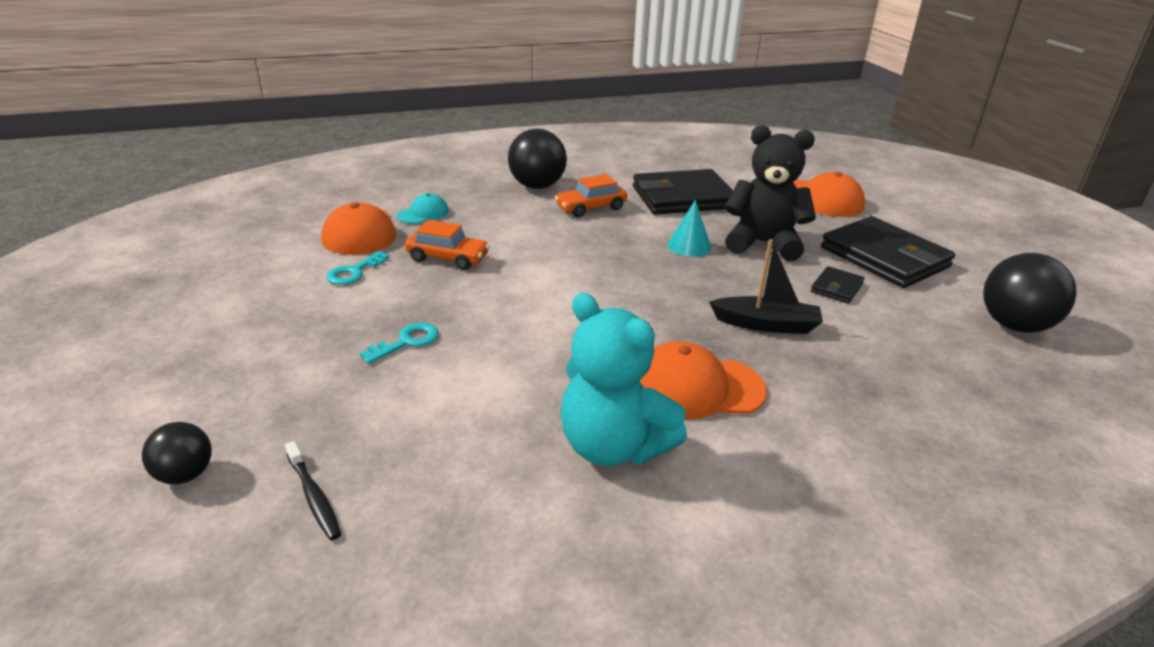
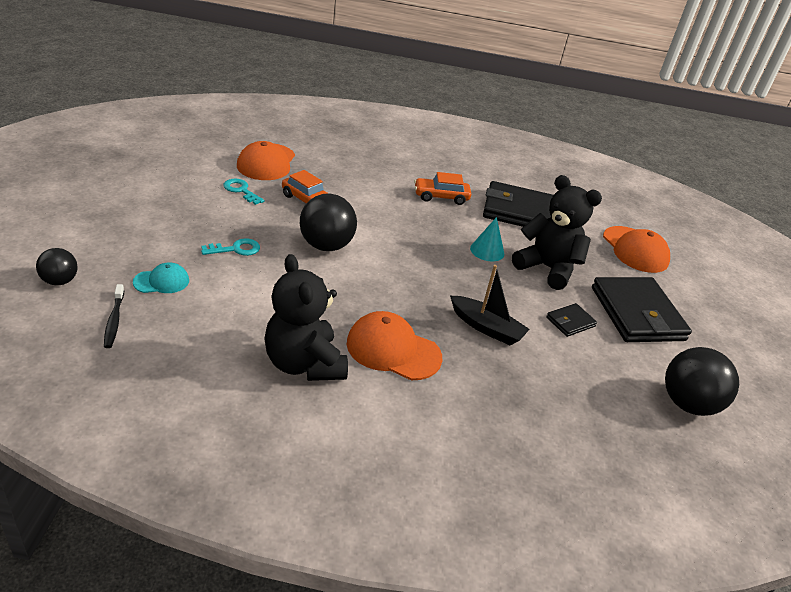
camera: 20 degrees right, 5 degrees up
(354, 272) = (241, 190): turquoise key -> turquoise key turned 75 degrees clockwise
(423, 213) = (319, 163): turquoise cap -> turquoise cap (161, 281)
(537, 186) = (417, 167): black ball -> black ball (326, 245)
(613, 446) = (304, 364): turquoise teddy bear -> black teddy bear

